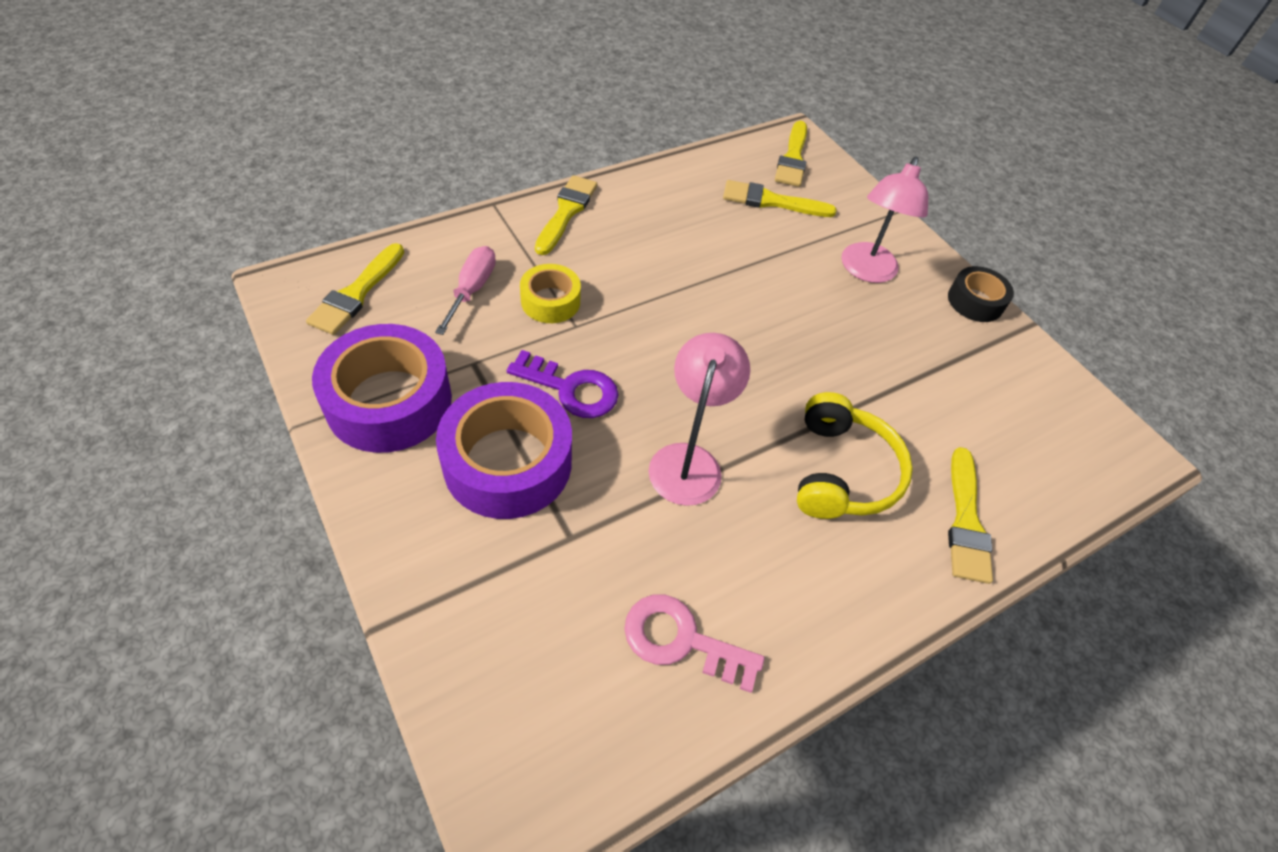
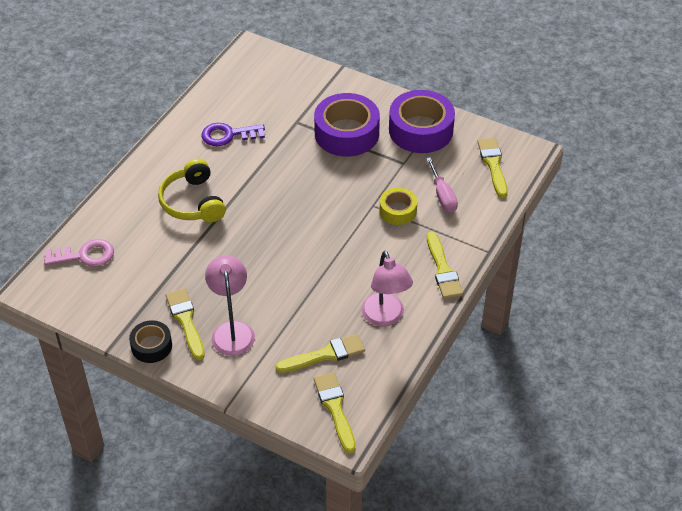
camera: 155 degrees right, 5 degrees down
(571, 389) = (347, 175): purple key -> purple key (228, 135)
(681, 640) = (228, 112): pink key -> pink key (85, 255)
(688, 460) = (268, 172): pink lamp -> pink lamp (385, 317)
(966, 521) = (123, 209): yellow brush -> yellow brush (186, 321)

